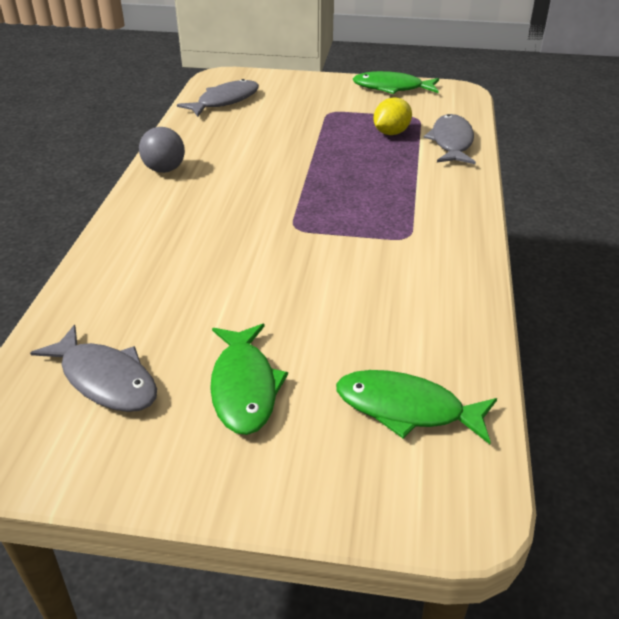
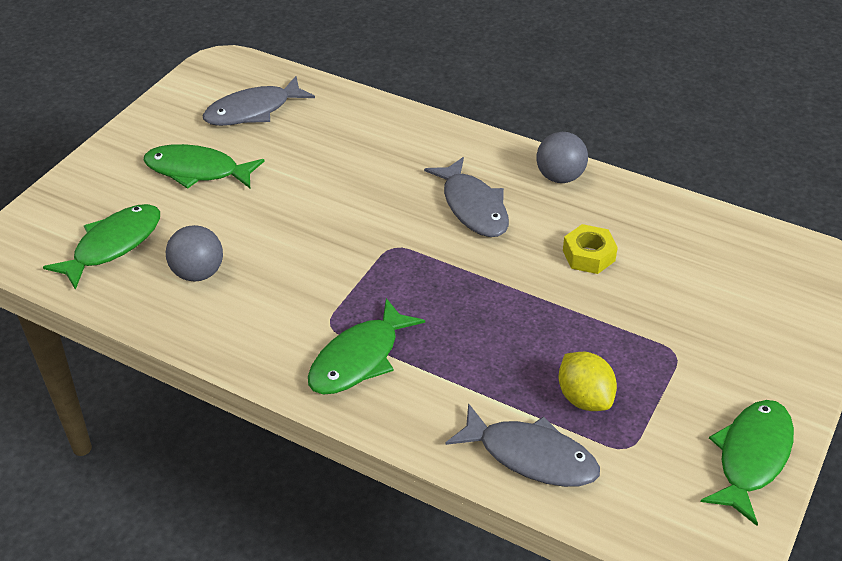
camera: 110 degrees right, 5 degrees up
(225, 101) = (740, 255): grey fish -> grey fish (473, 207)
(255, 147) = (588, 255): none -> yellow nut
(403, 328) = (198, 273): none -> grey ball
(429, 215) = (359, 359): none -> green fish

